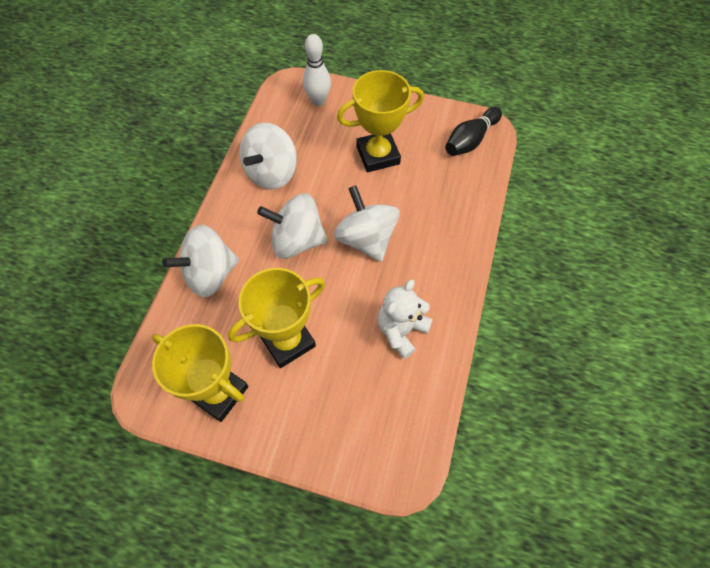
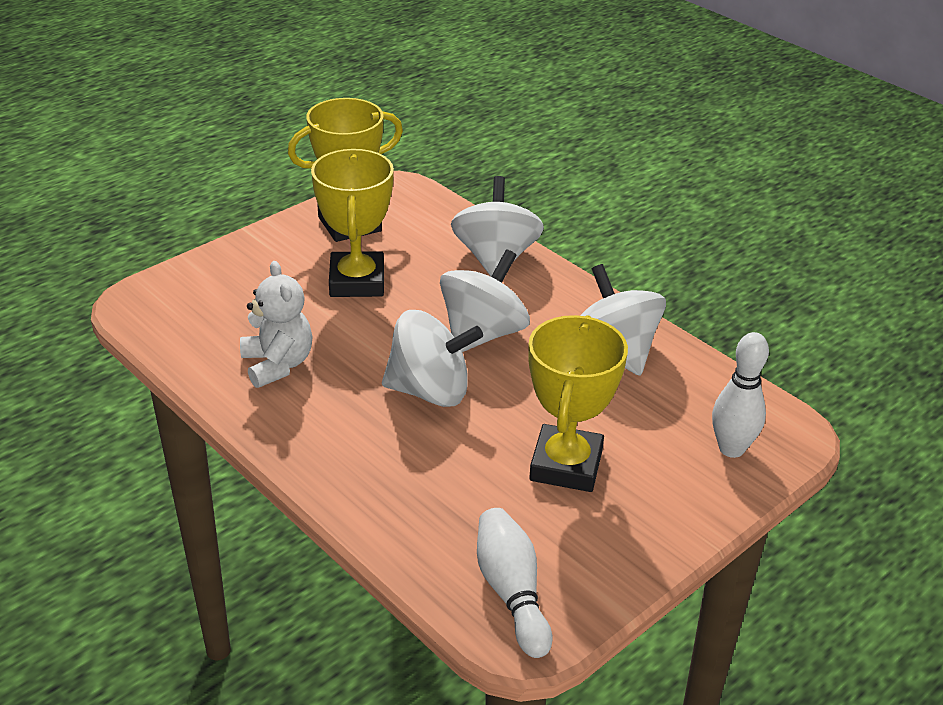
camera: 120 degrees right, 25 degrees down
(470, 140) = (512, 592): black bowling pin -> white bowling pin

